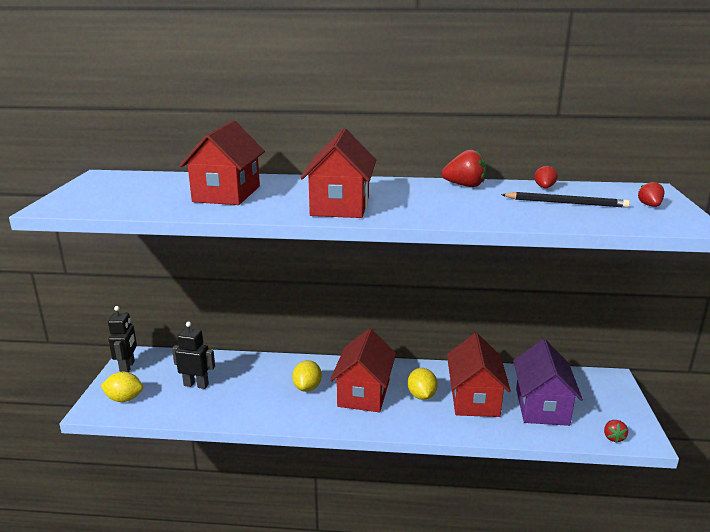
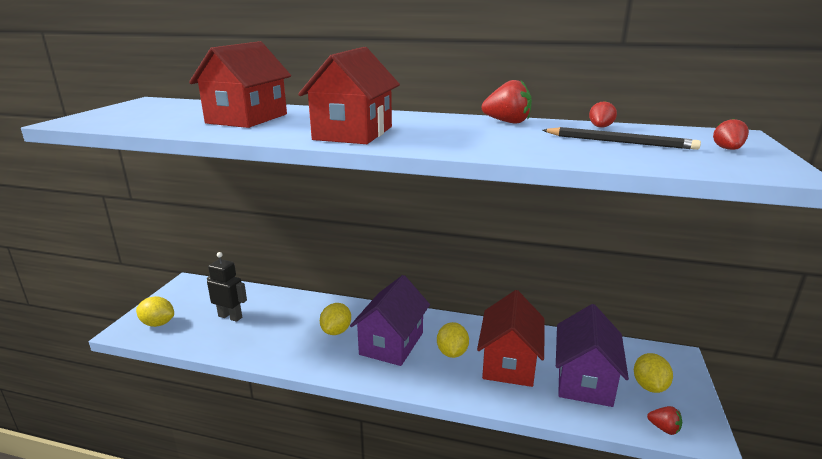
camera: 10 degrees right, 0 degrees up
(127, 367) = (176, 293): black robot -> none
(364, 393) = (391, 343): red house -> purple house
(595, 405) = (649, 386): none -> yellow lemon
(613, 437) = (664, 428): red strawberry -> red strawberry turned 75 degrees counterclockwise

